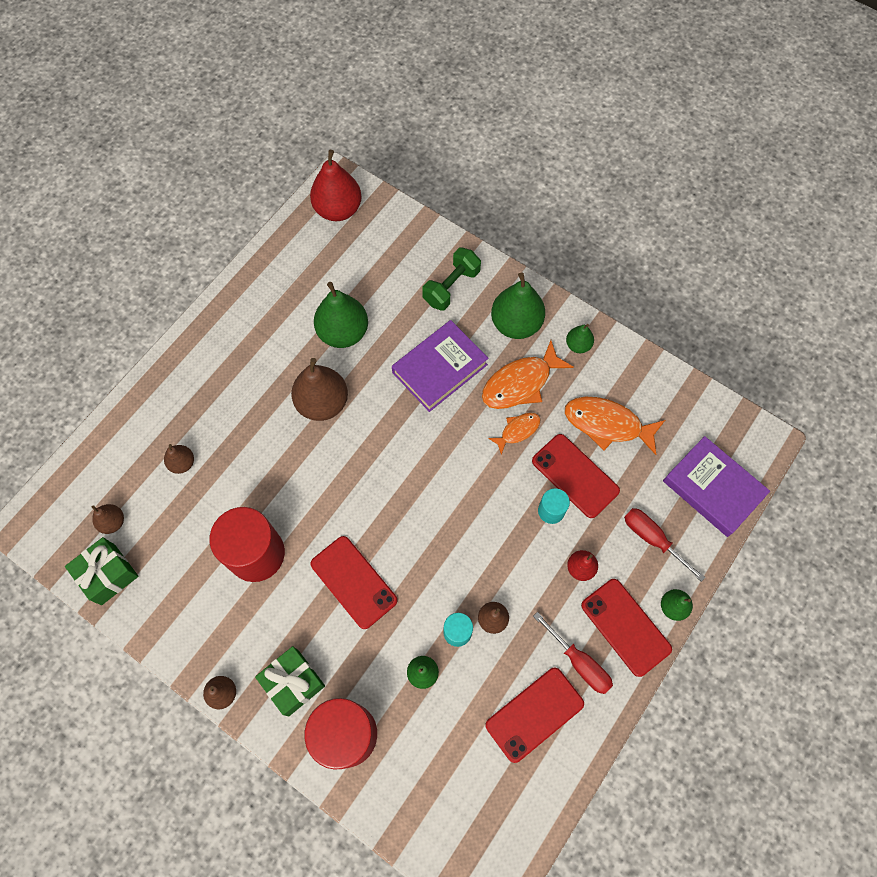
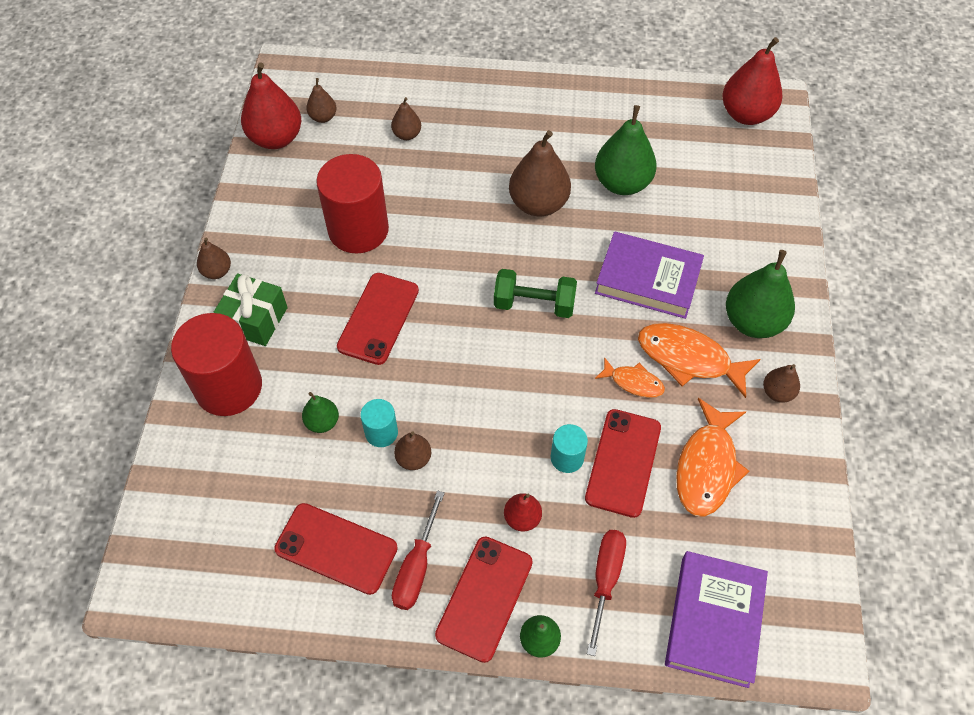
camera: 60 degrees right, 10 degrees down
(108, 574) = (276, 138): green gift -> red pear
(451, 287) = (745, 245): green dumbbell -> green dumbbell (534, 304)
(578, 345) = (777, 392): green pear -> brown pear
(607, 424) = (707, 467): orange fish -> orange fish turned 150 degrees counterclockwise

